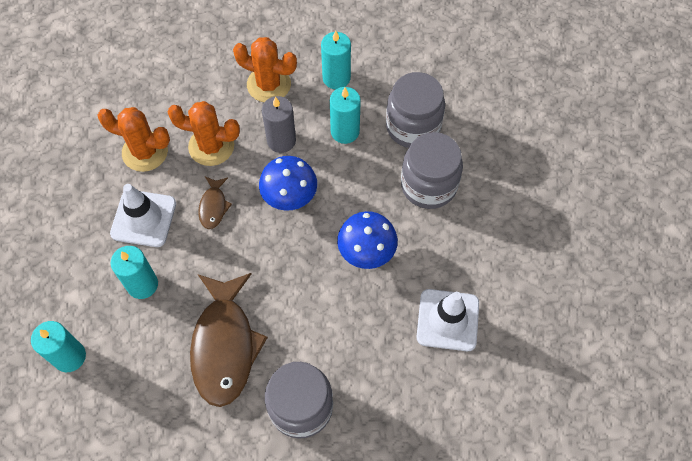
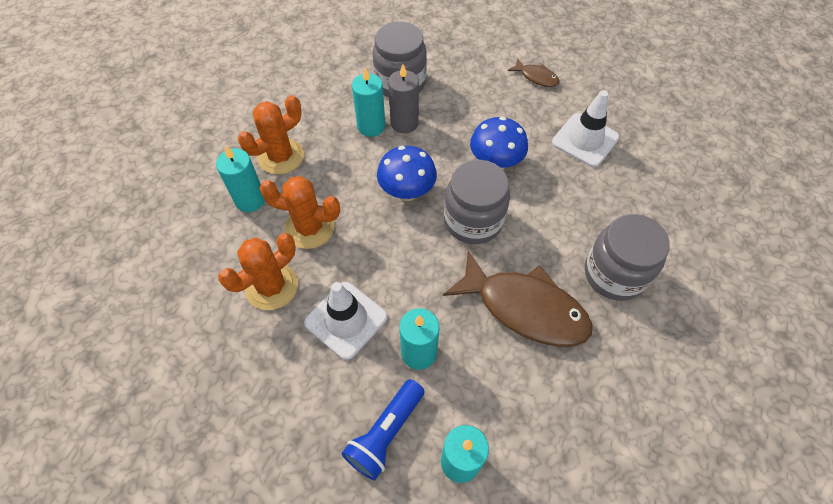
camera: 60 degrees left, 5 degrees down
(67, 294) = (385, 433): none -> blue flashlight
(211, 146) = (309, 228): orange cactus -> orange cactus turned 60 degrees clockwise
(213, 206) = (375, 254): brown fish -> brown fish (536, 77)
(281, 140) = (345, 173): grey candle -> grey candle (404, 123)
(336, 78) = (315, 109): turquoise candle -> turquoise candle (250, 200)
(428, 185) = (460, 98): grey jar -> grey jar (473, 221)

